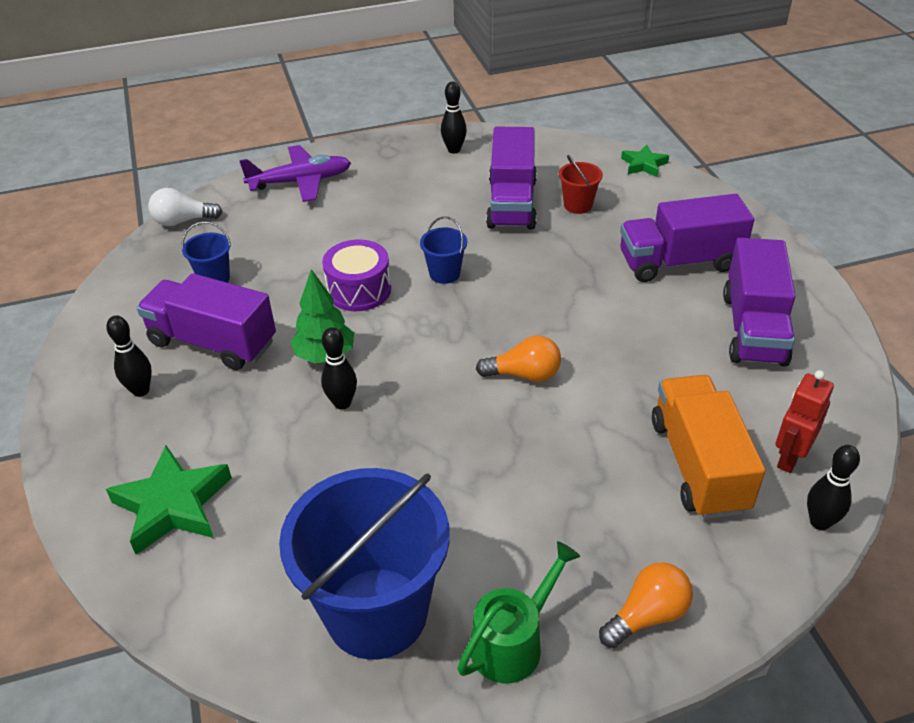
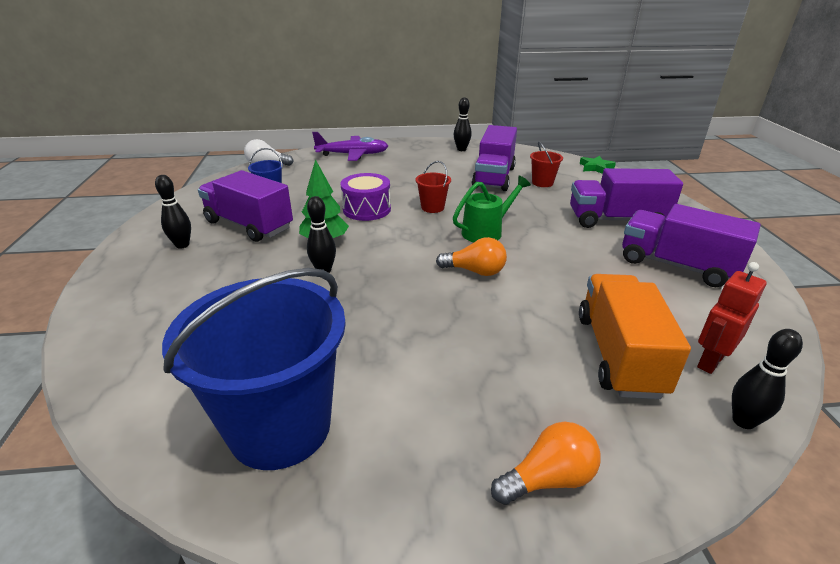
camera: 10 degrees right, 10 degrees down
(173, 505) = (158, 317): green star -> none
(444, 274) = (432, 207): blue bucket -> red bucket
(513, 641) = (401, 478): green watering can -> green watering can (486, 231)
(753, 328) = (677, 265): purple truck -> purple truck turned 105 degrees clockwise

